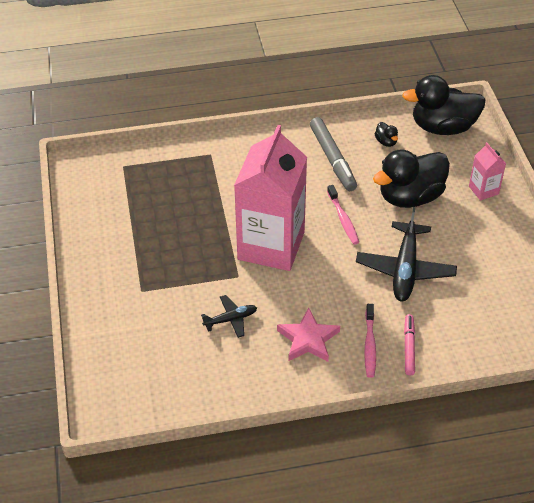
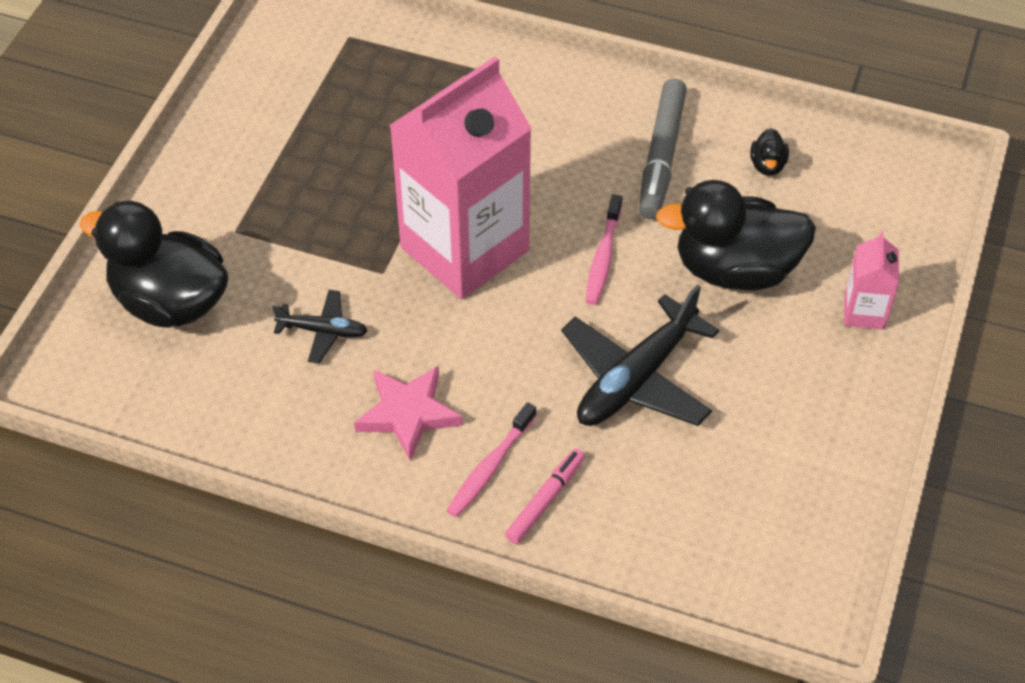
camera: 30 degrees right, 5 degrees up
(443, 127) = (879, 181): black duck -> black duck (170, 302)

